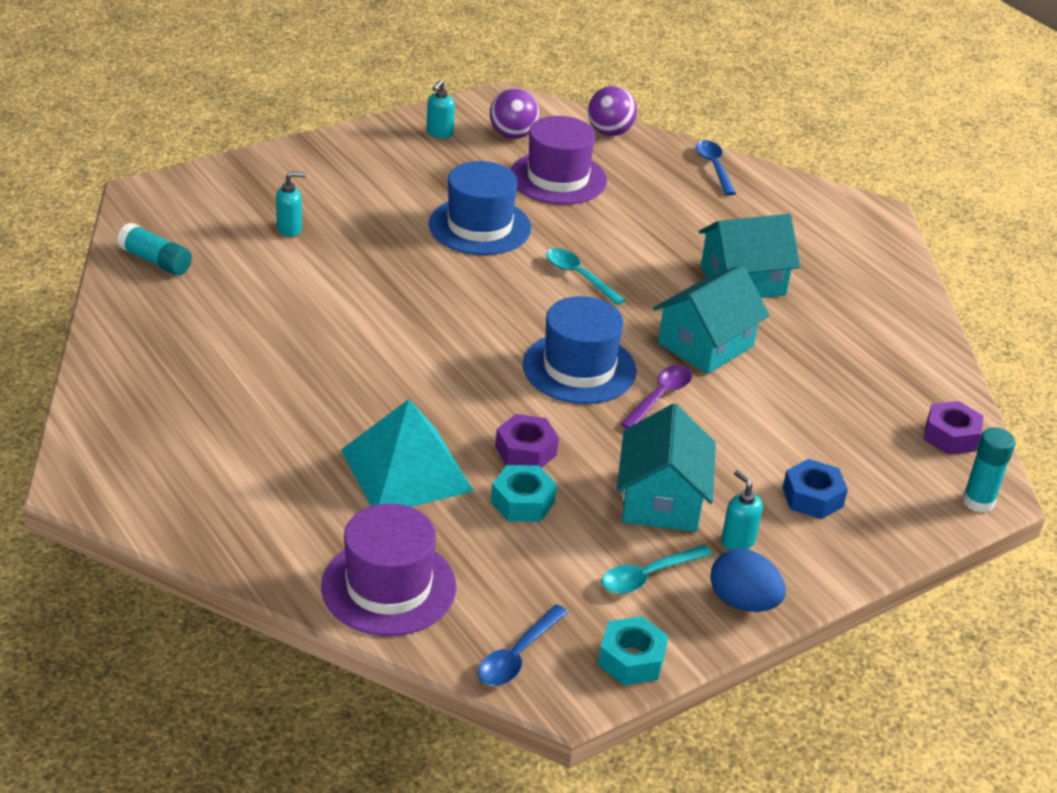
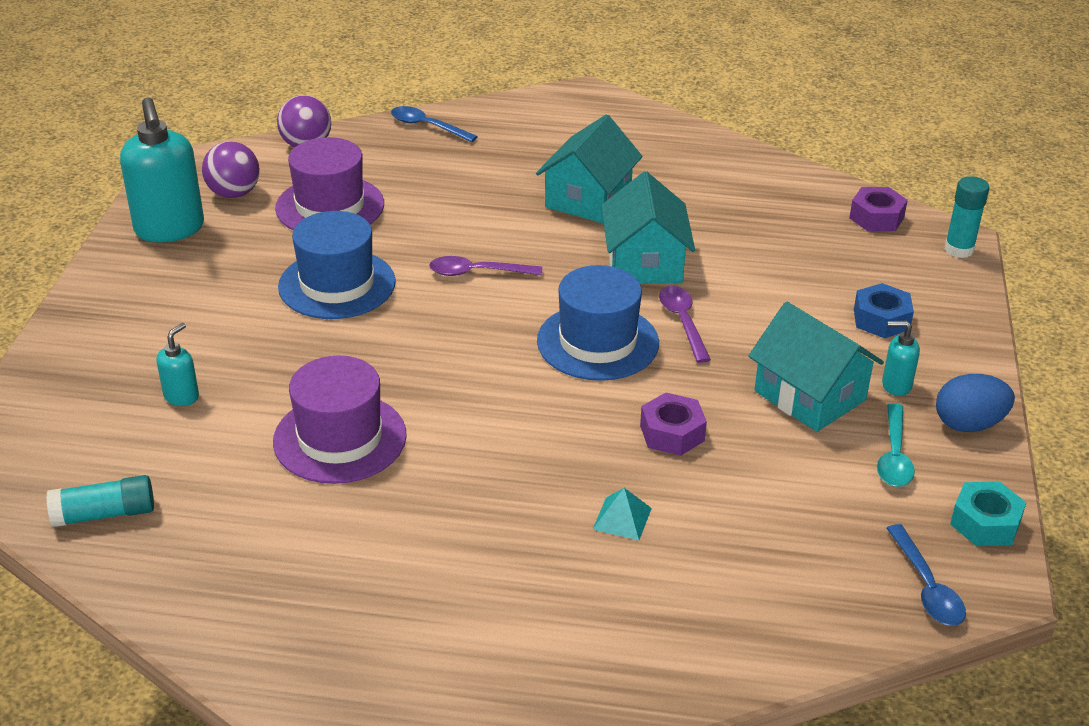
camera: 45 degrees left, 0 degrees up
(389, 586) = (768, 618): purple hat -> purple hat (340, 438)
(406, 470) = (622, 518): turquoise pyramid -> turquoise pyramid, size x0.41
(439, 133) = (170, 229): turquoise soap dispenser -> turquoise soap dispenser, size x2.12
(522, 502) = (736, 473): turquoise nut -> none
(579, 276) = (477, 272): turquoise spoon -> purple spoon

